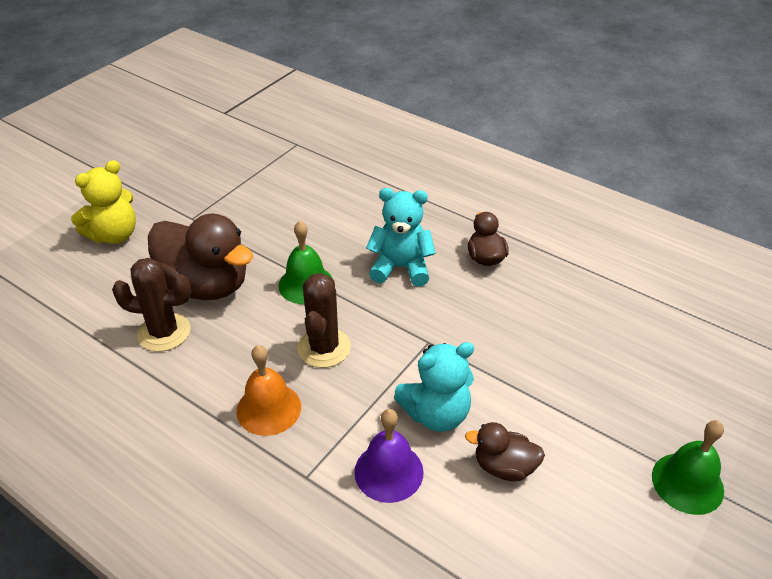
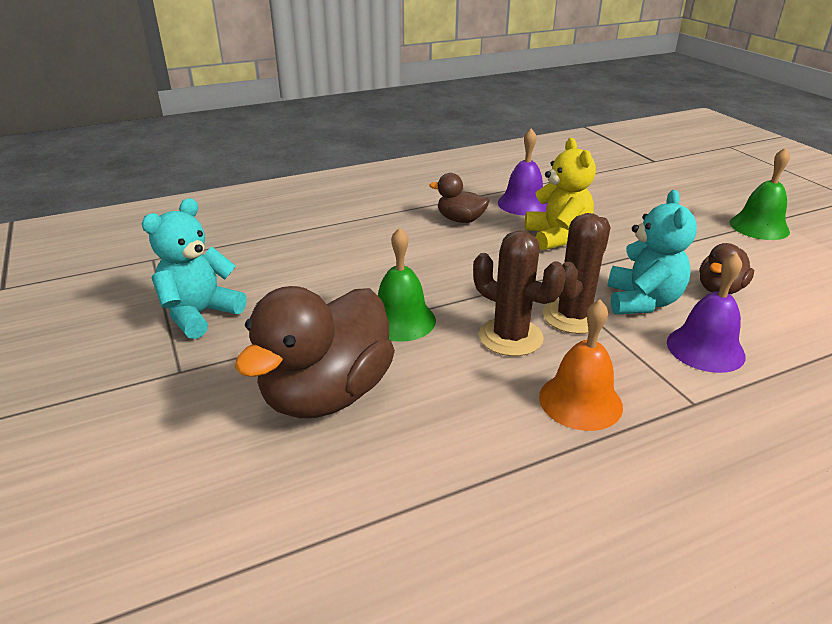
camera: 60 degrees left, 10 degrees down
(114, 235) = (116, 456): yellow teddy bear -> yellow teddy bear (557, 237)
(164, 332) = (383, 455): brown cactus -> brown cactus (573, 316)
(205, 285) = (327, 394): brown duck -> brown duck turned 150 degrees clockwise
(401, 267) = (431, 260): turquoise teddy bear -> turquoise teddy bear (200, 314)
(557, 285) = (523, 204): none -> purple bell

